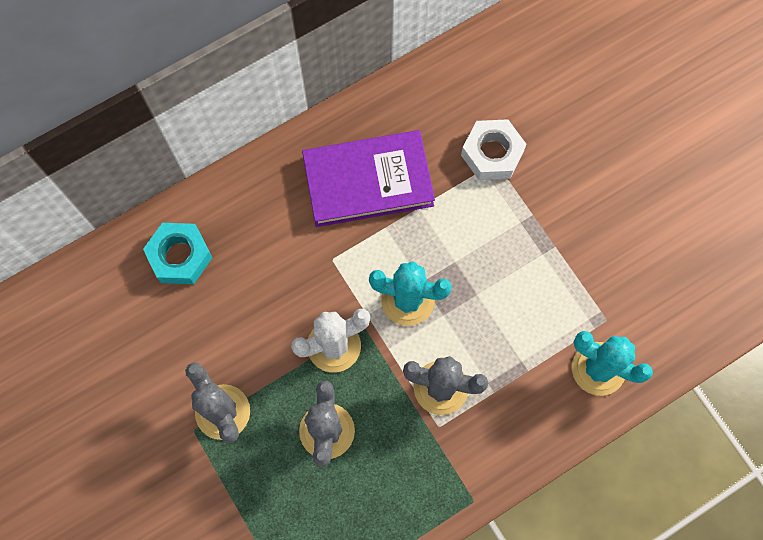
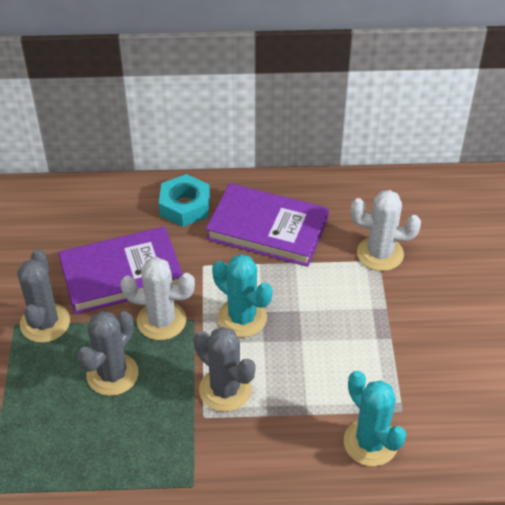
camera: 30 degrees right, 25 degrees down
(180, 256) = (93, 214): turquoise nut -> turquoise nut (185, 206)
(259, 314) = (121, 274): none -> purple book
(492, 153) = (380, 253): white nut -> white cactus

